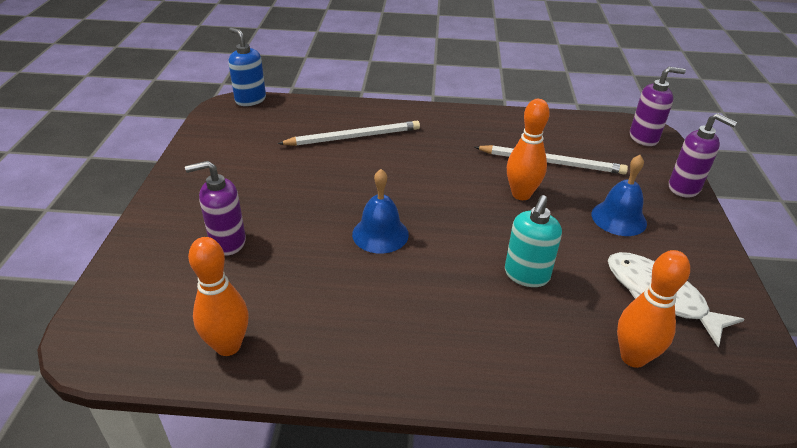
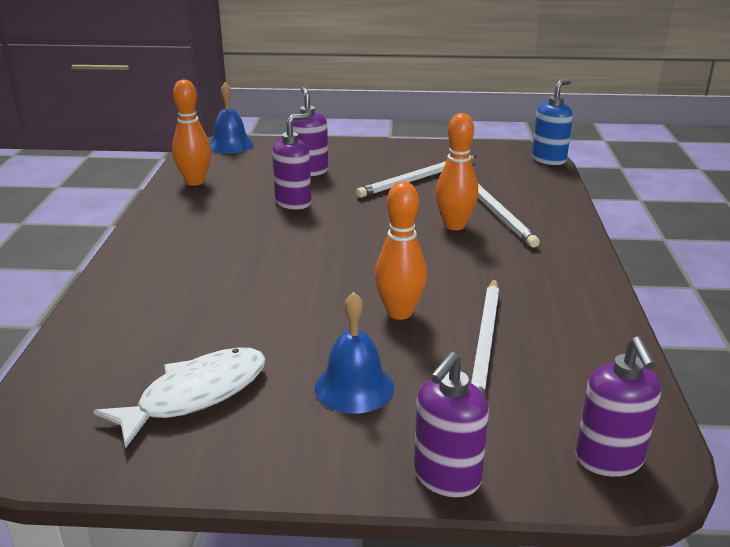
camera: 90 degrees right, 10 degrees down
(273, 170) = (417, 179): none -> white pencil
(313, 253) = (293, 202): none -> purple soap dispenser
(380, 234) = (319, 229): blue bell -> blue bell (230, 145)
(526, 275) = (248, 305): turquoise soap dispenser -> none
(633, 357) = (113, 358): orange bowling pin -> orange bowling pin (454, 225)

